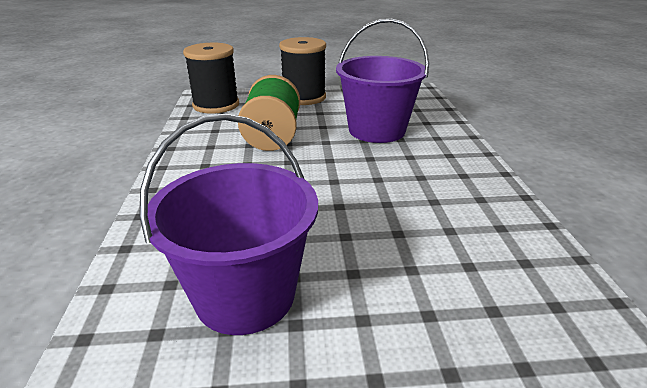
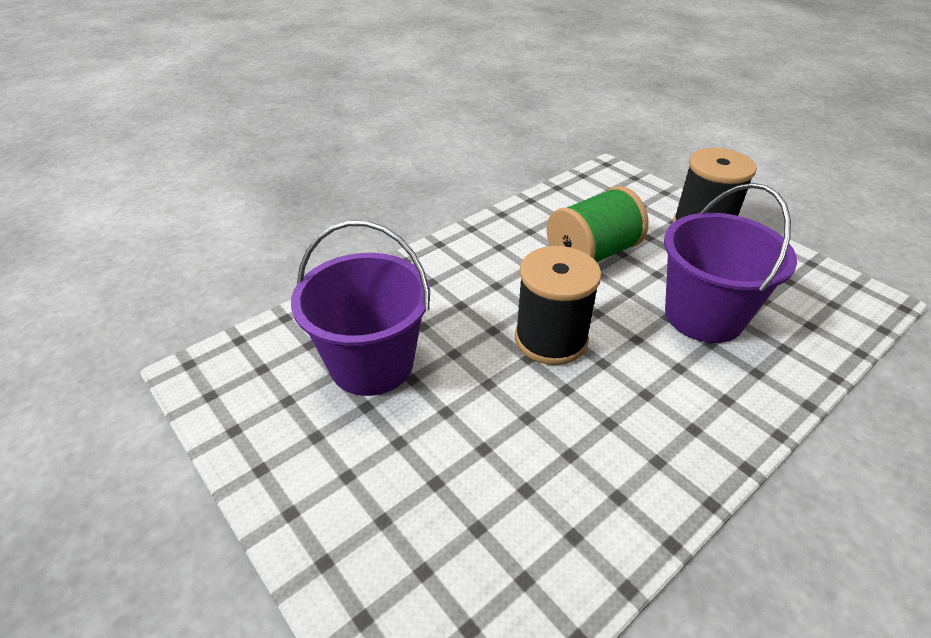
camera: 55 degrees right, 10 degrees up
(216, 105) = (602, 188): black spool -> black spool (551, 339)

